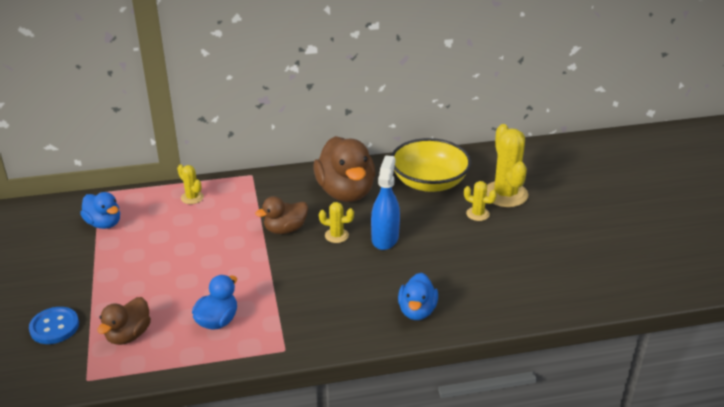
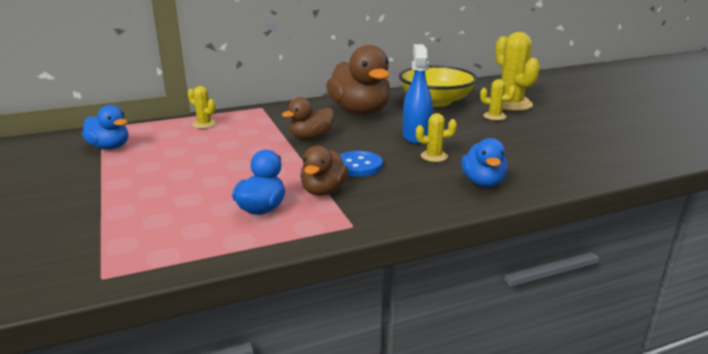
camera: 10 degrees left, 10 degrees down
(54, 327) = (53, 232): blue button -> blue button (358, 166)
(128, 335) = (153, 230): brown duck -> brown duck (323, 191)
(336, 235) = (366, 138): yellow cactus -> yellow cactus (434, 156)

